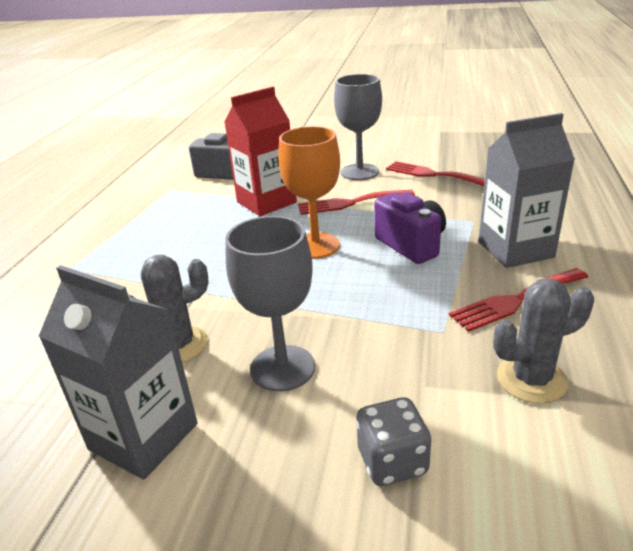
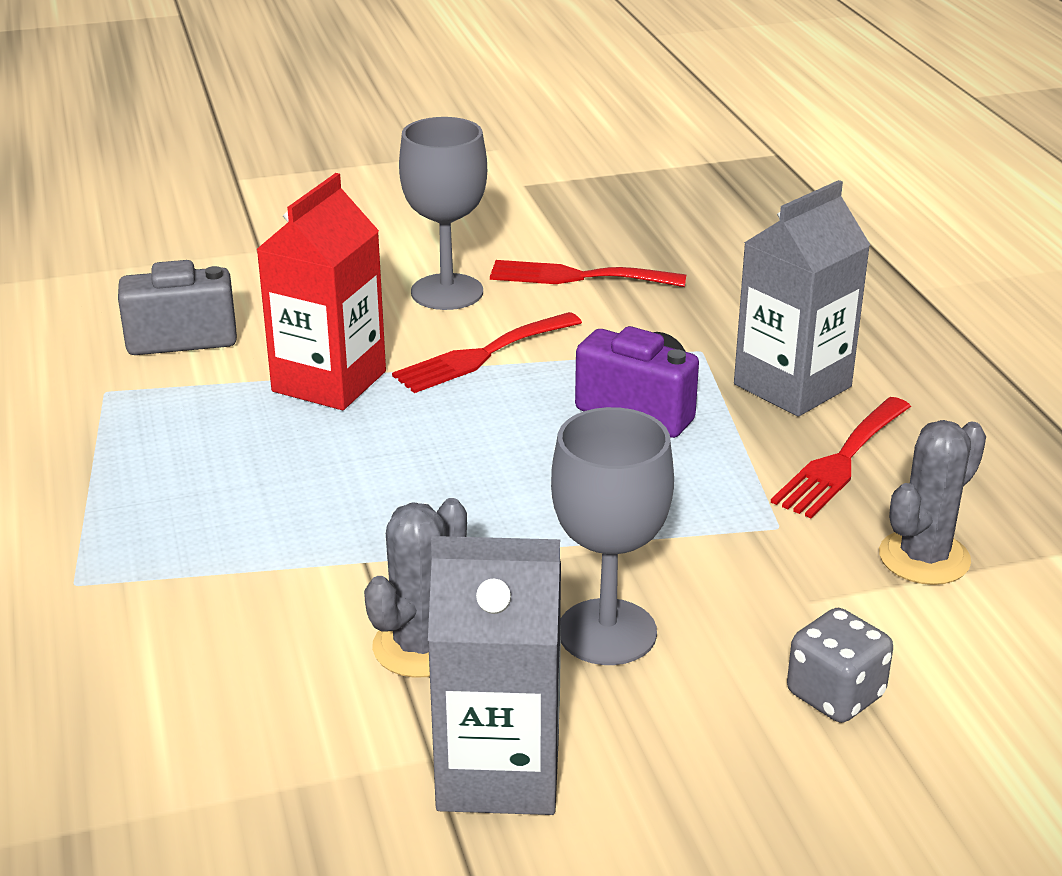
camera: 30 degrees left, 0 degrees up
(315, 245) = (490, 442): orange goblet -> none

